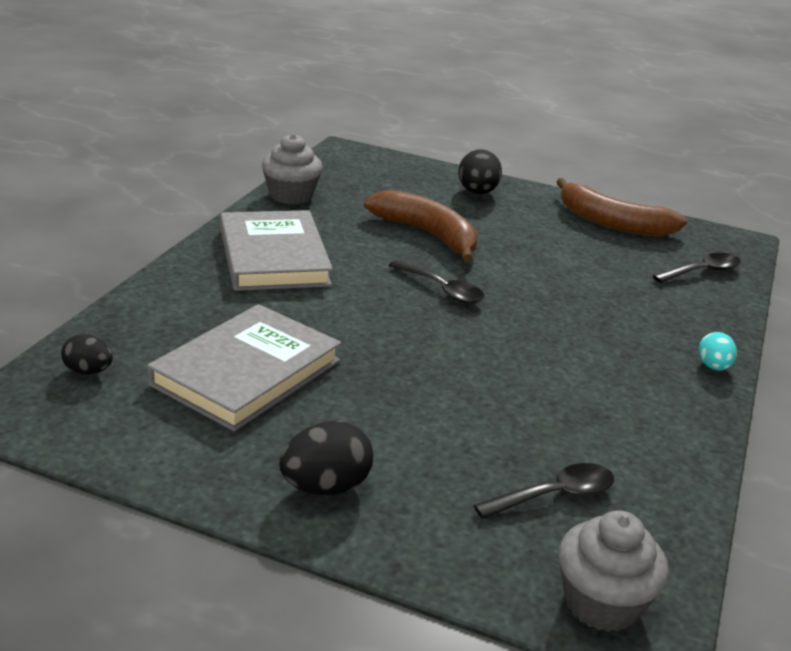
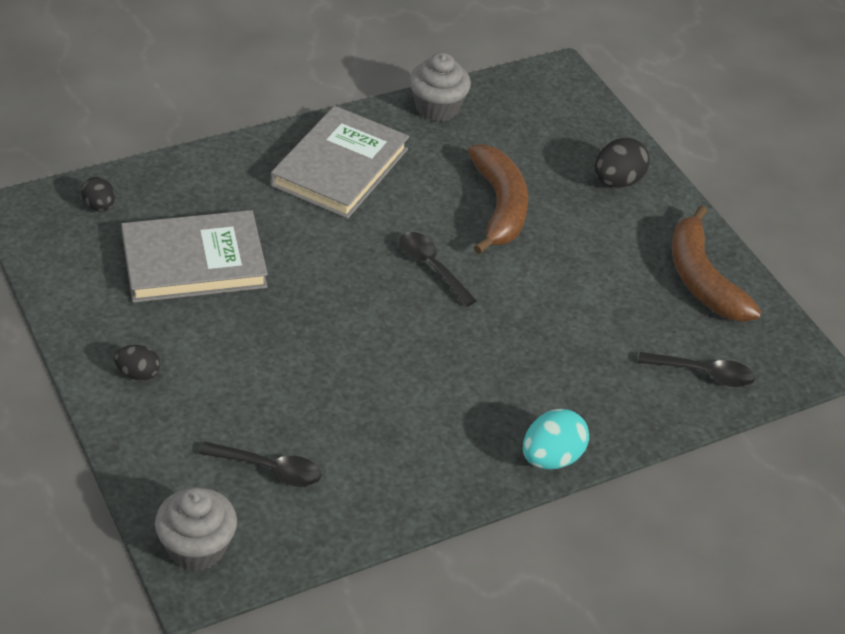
camera: 40 degrees right, 15 degrees up
(325, 487) = (138, 374): black egg -> black egg, size x0.63
(442, 290) = (431, 267): black spoon -> black spoon turned 150 degrees clockwise
(713, 367) = (551, 458): turquoise egg -> turquoise egg, size x1.60

